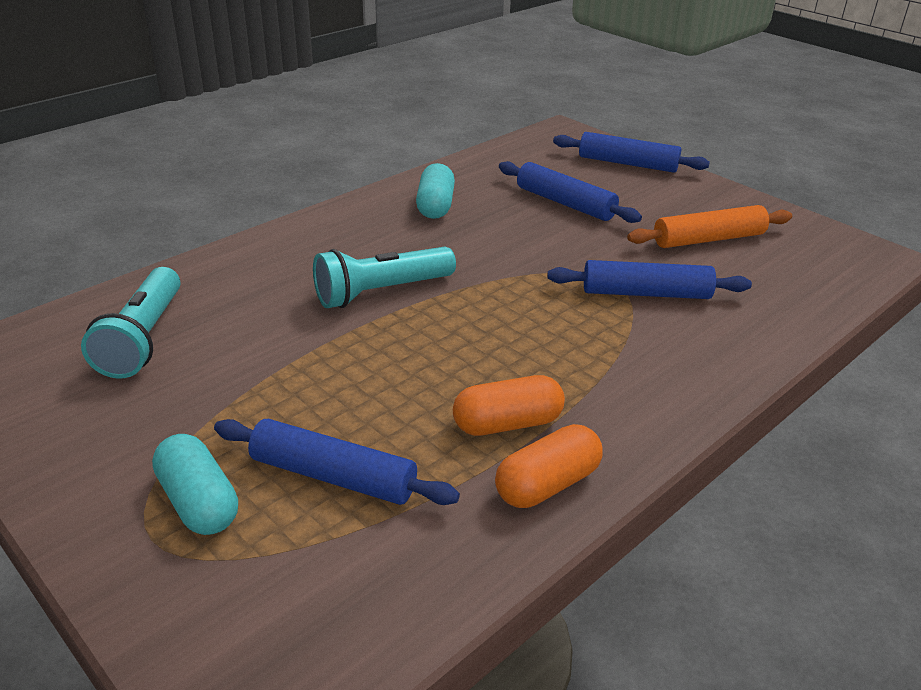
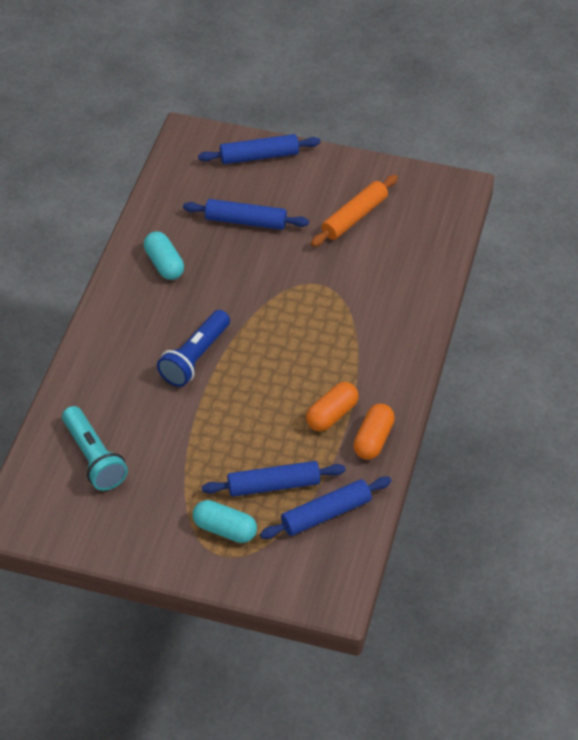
camera: 30 degrees left, 15 degrees up
(382, 292) = (195, 357): turquoise flashlight -> blue flashlight
(646, 293) = (344, 285): blue rolling pin -> blue rolling pin (326, 514)

